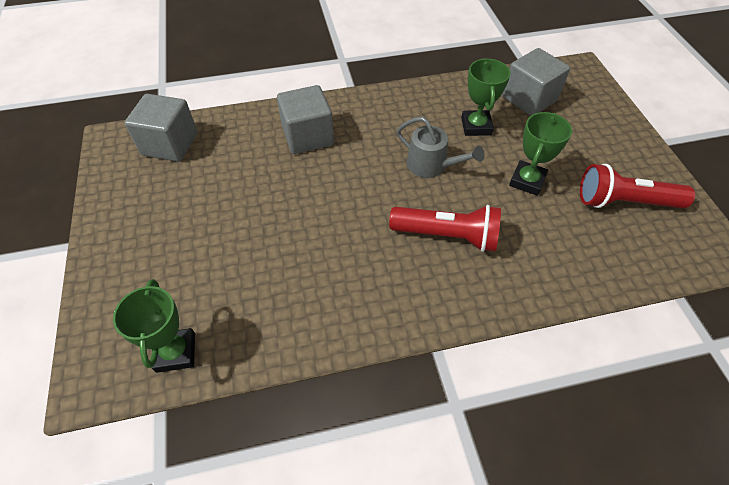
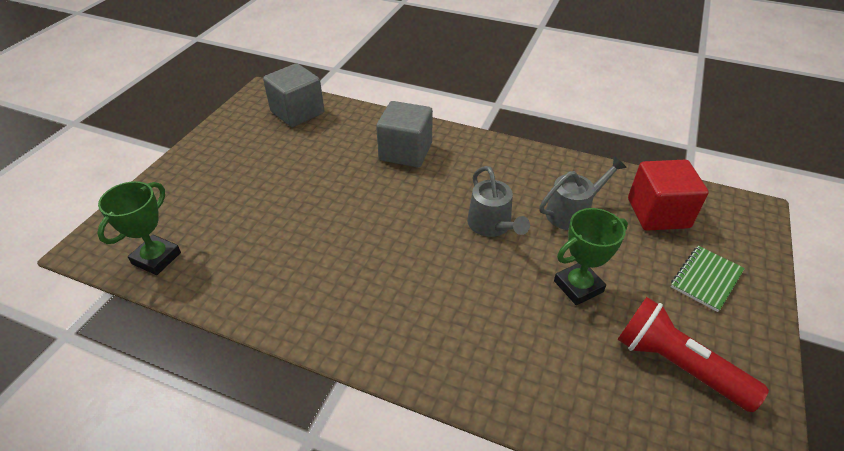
camera: 35 degrees right, 10 degrees down
(447, 236) = (447, 292): red flashlight -> none
(476, 126) = (572, 212): green trophy -> grey watering can
(529, 99) = (658, 213): grey cube -> red cube
(593, 133) = (706, 279): none -> green notebook

